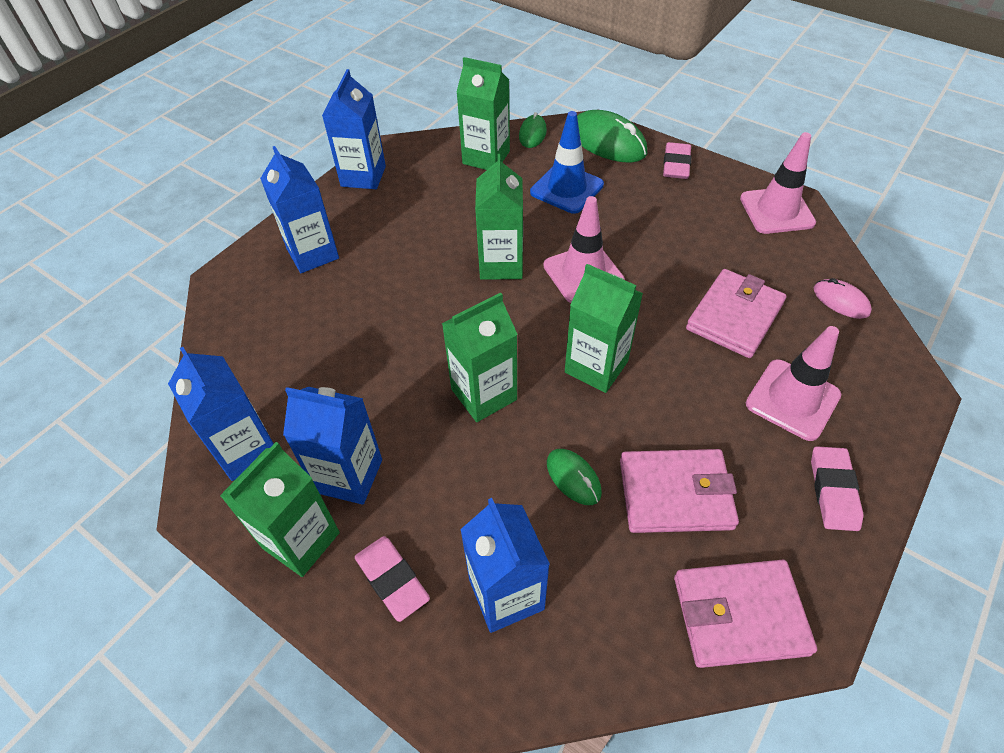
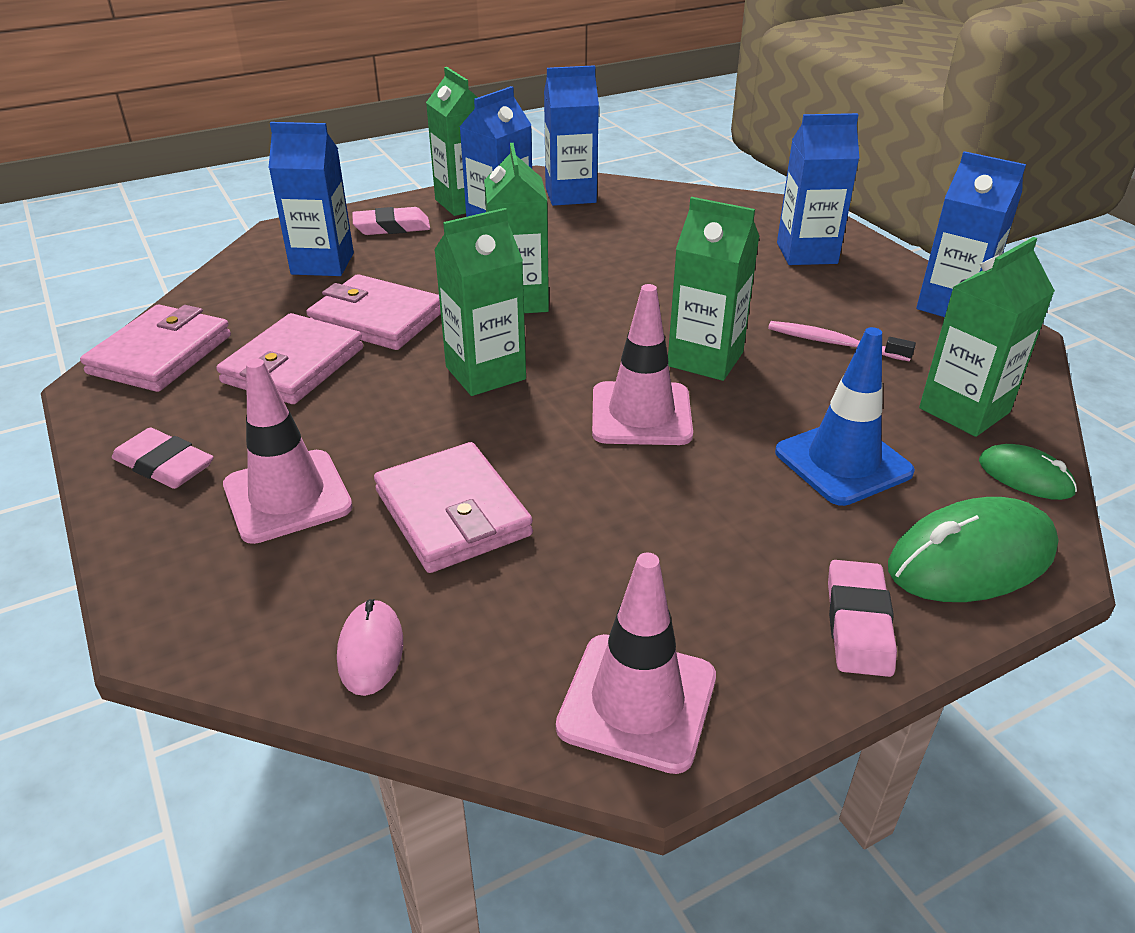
camera: 115 degrees right, 15 degrees down
(444, 214) = (834, 343): none -> pink toothbrush
(573, 478) = (377, 319): green mouse -> pink wallet
(676, 164) = (858, 623): pink eraser -> pink eraser turned 60 degrees clockwise
(841, 301) = (371, 650): pink mouse -> pink mouse turned 75 degrees counterclockwise

